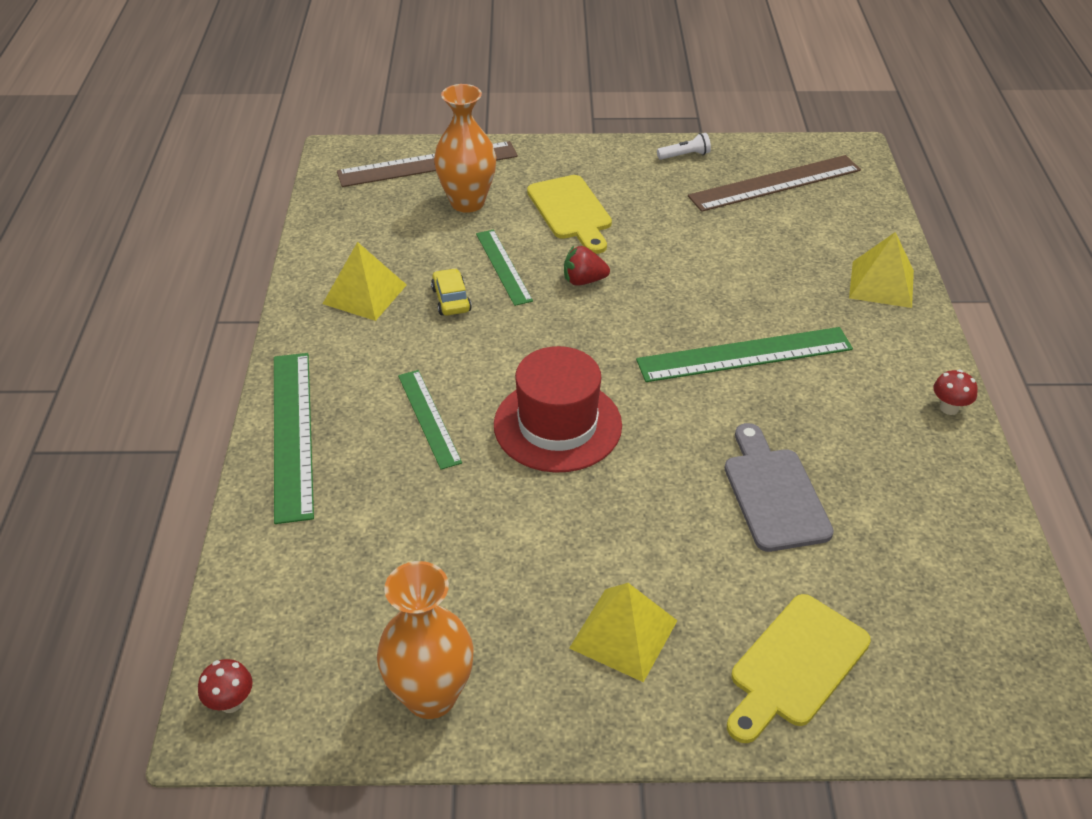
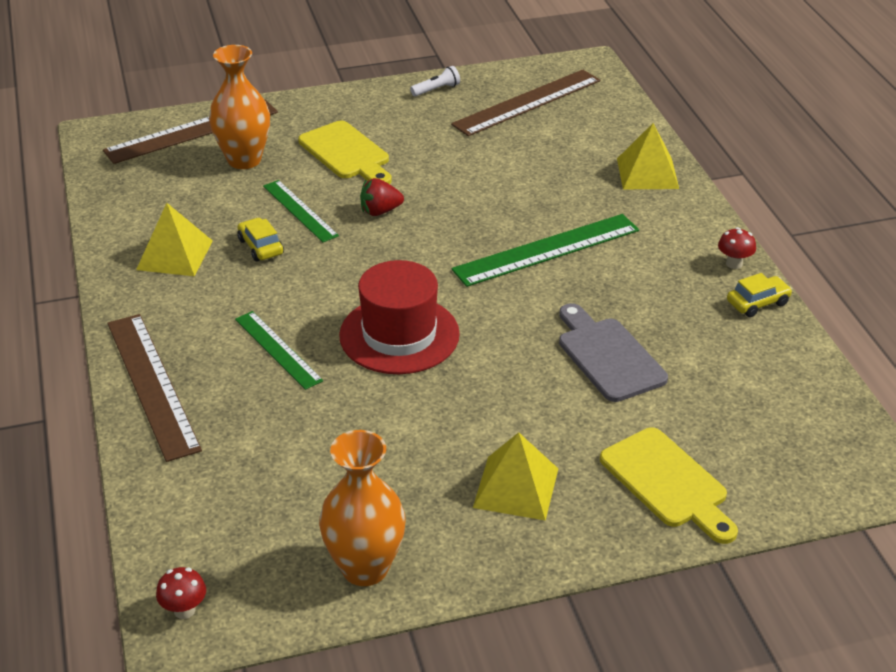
camera: 15 degrees left, 5 degrees down
(292, 433) = (152, 384): green ruler -> brown ruler
(795, 665) = (667, 482): yellow cutting board -> yellow cutting board turned 60 degrees counterclockwise
(963, 461) = (757, 303): none -> yellow car

